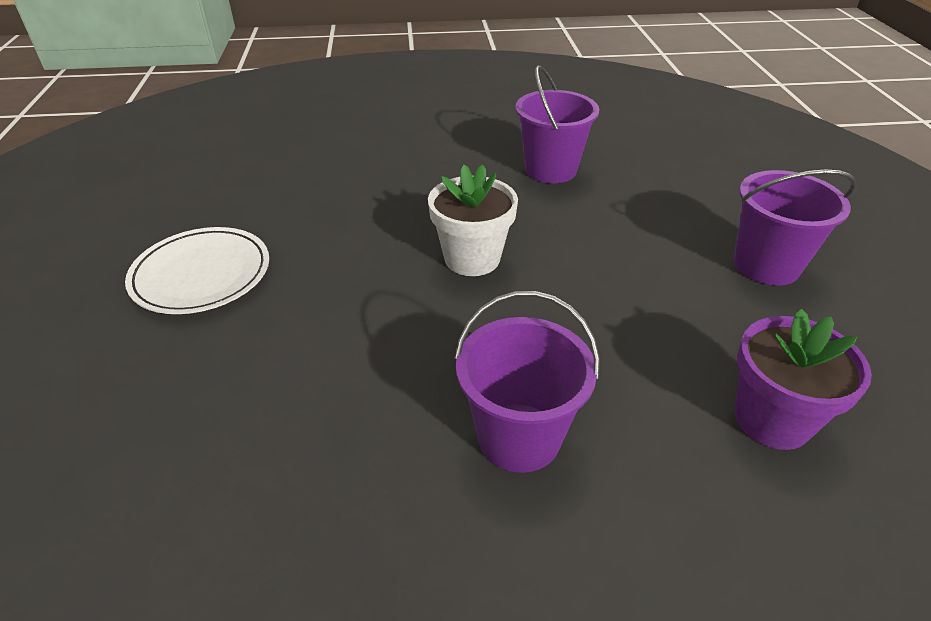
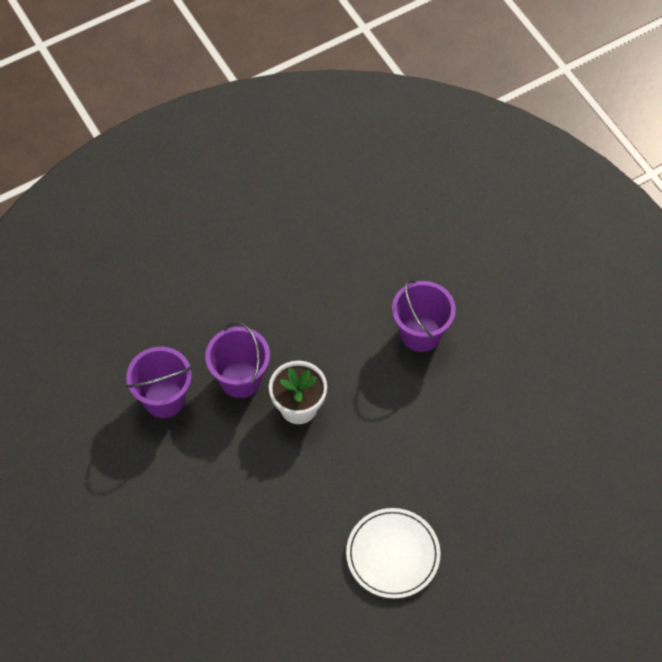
camera: 115 degrees left, 20 degrees up
(766, 265) = (228, 250): purple bucket -> purple bucket (240, 379)
(772, 419) = (355, 237): purple flower pot -> none

